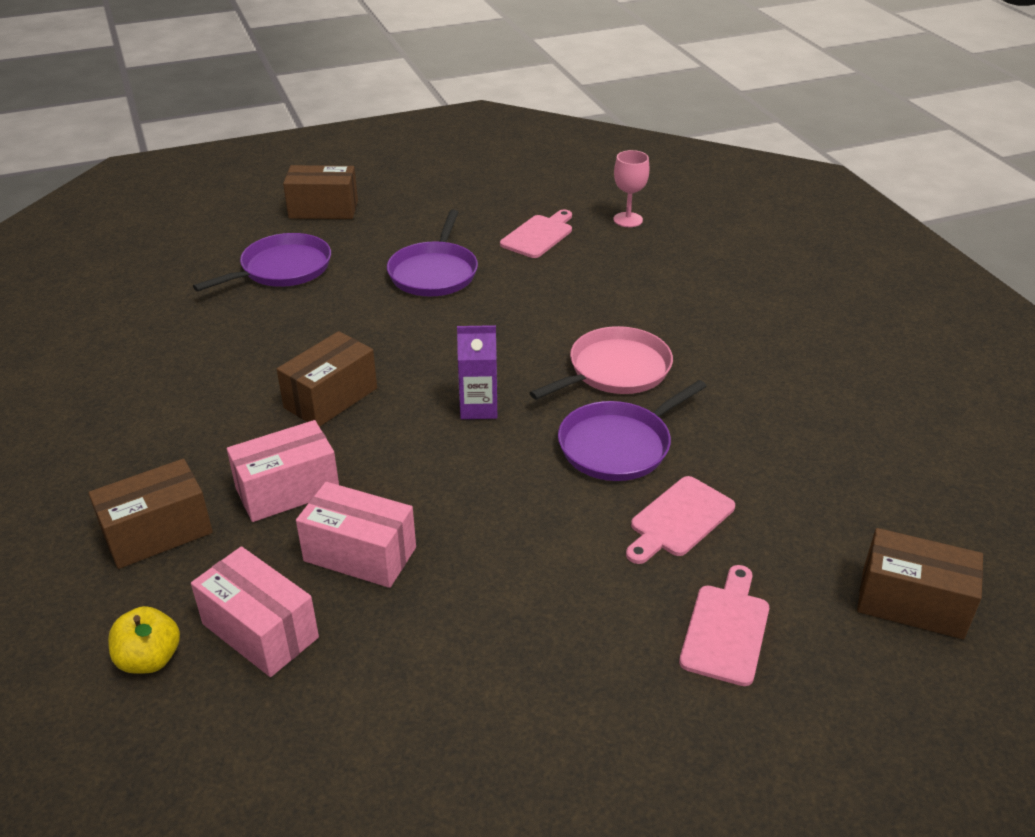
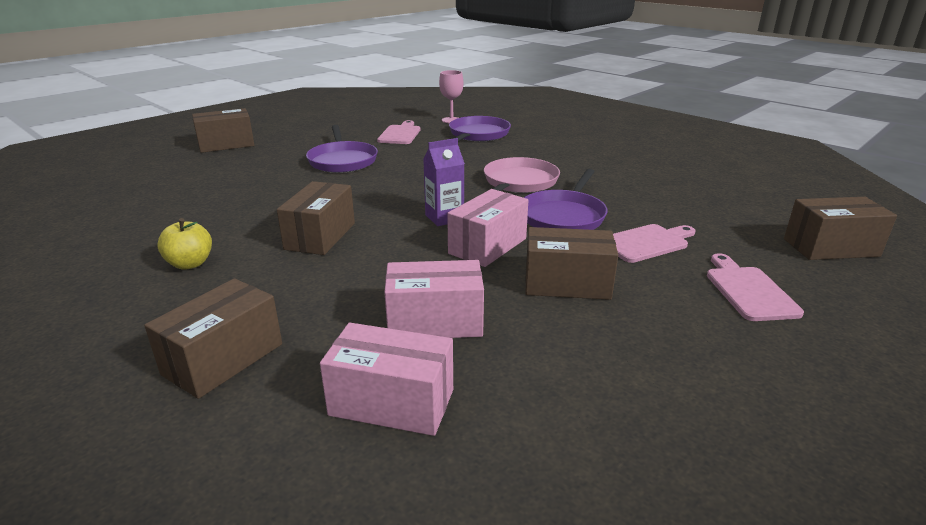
camera: 25 degrees left, 10 degrees down
(150, 659) = (291, 464): yellow apple -> yellow apple (190, 264)
(282, 269) = (216, 177): purple pan -> purple pan (478, 134)
(287, 490) = (331, 298): pink box -> pink box (487, 246)
(530, 550) = (567, 284): none -> brown box
(679, 519) = (647, 243): pink cutting board -> pink cutting board turned 135 degrees counterclockwise

